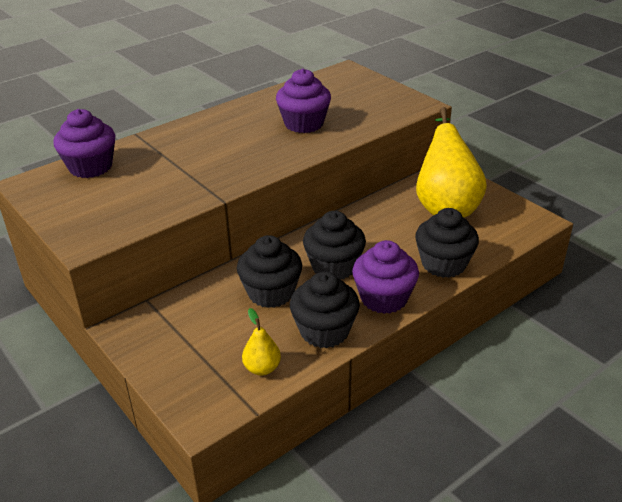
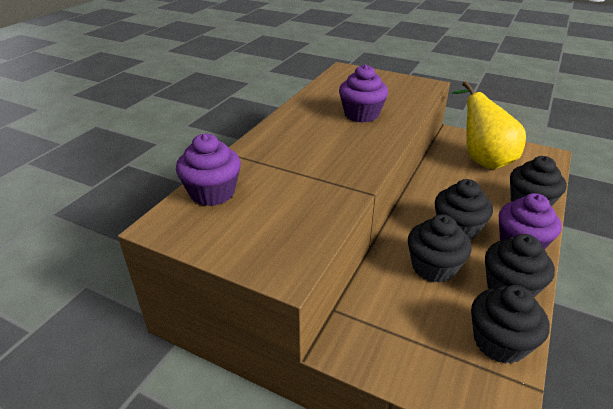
camera: 25 degrees left, 0 degrees up
(262, 368) = (499, 342): yellow pear -> black cupcake

